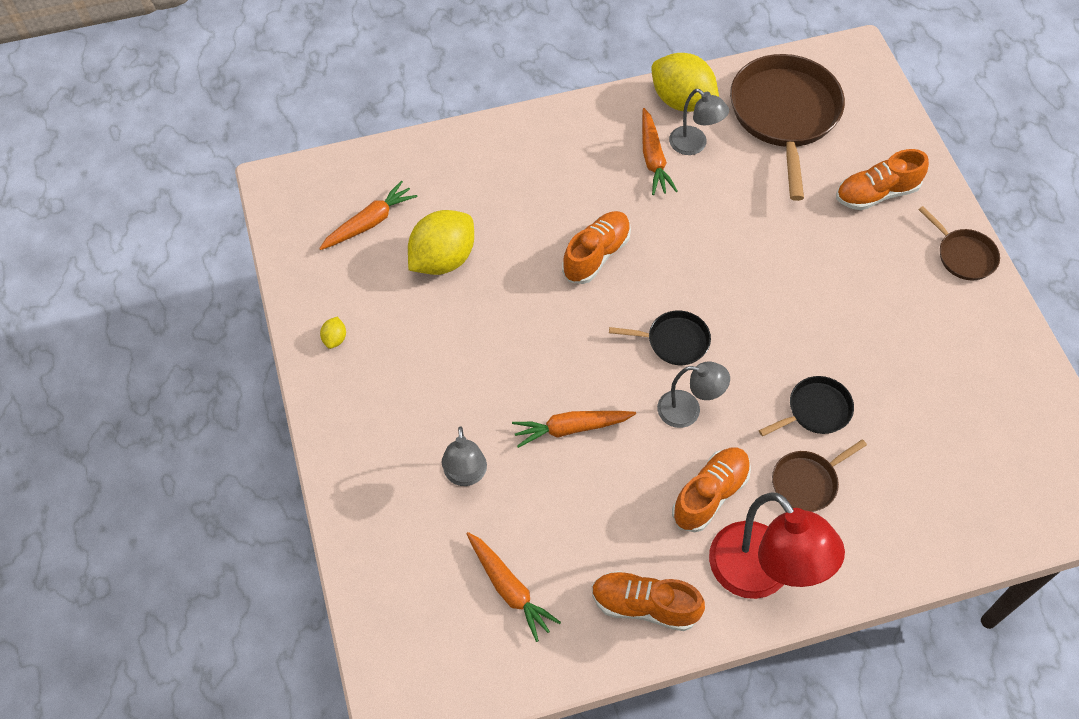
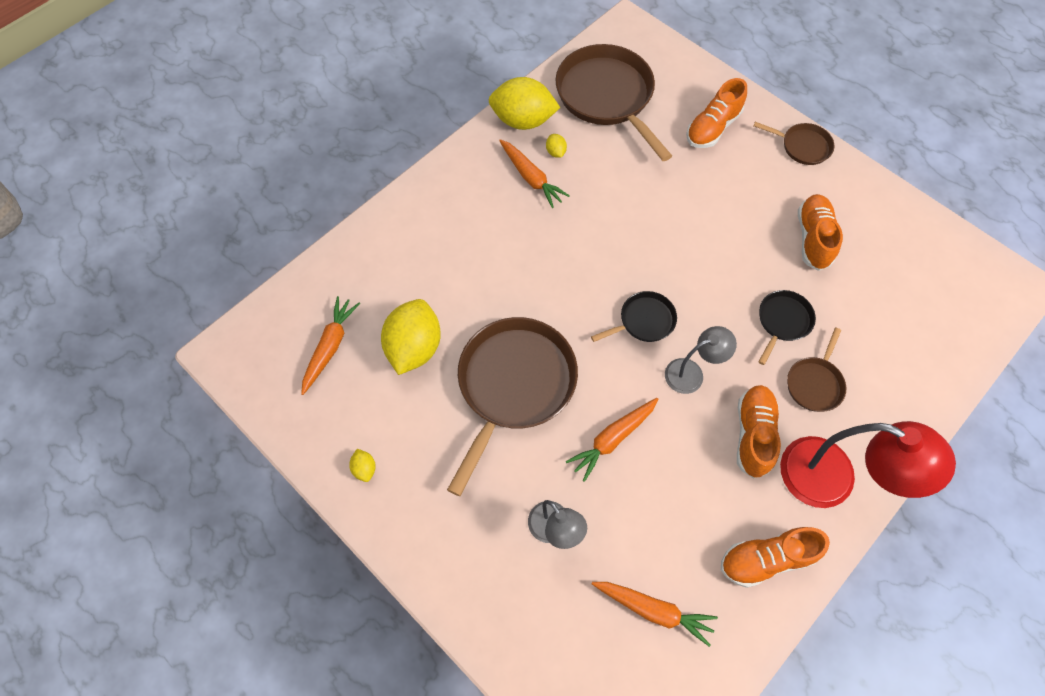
camera: 30 degrees left, 5 degrees up
(511, 336) = (513, 385): none -> brown pan
(596, 255) = (538, 280): orange shoe -> orange shoe (813, 238)
(694, 145) = (555, 152): grey lamp -> yellow lemon

